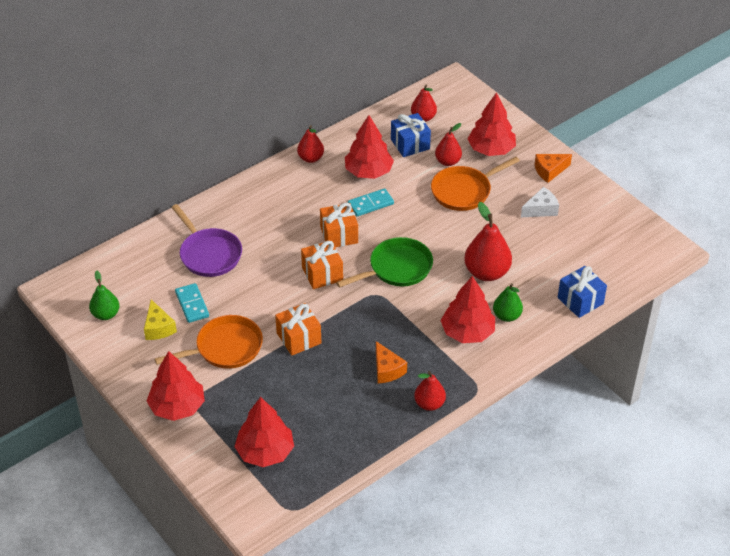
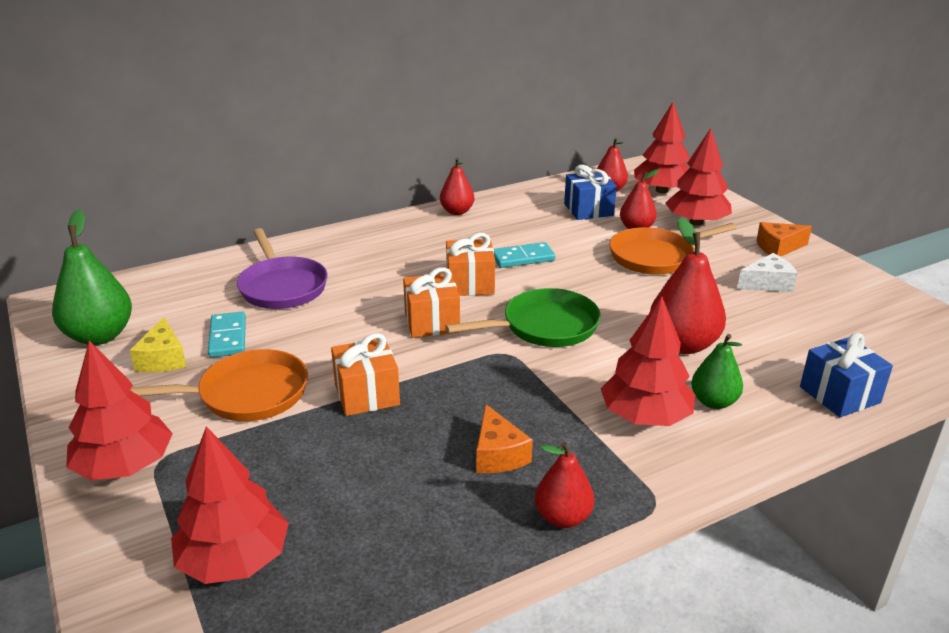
camera: 10 degrees right, 15 degrees down
(106, 314) = (100, 336): green pear -> green pear, size x1.63
(368, 172) = (528, 229): red tree -> red tree (661, 190)

